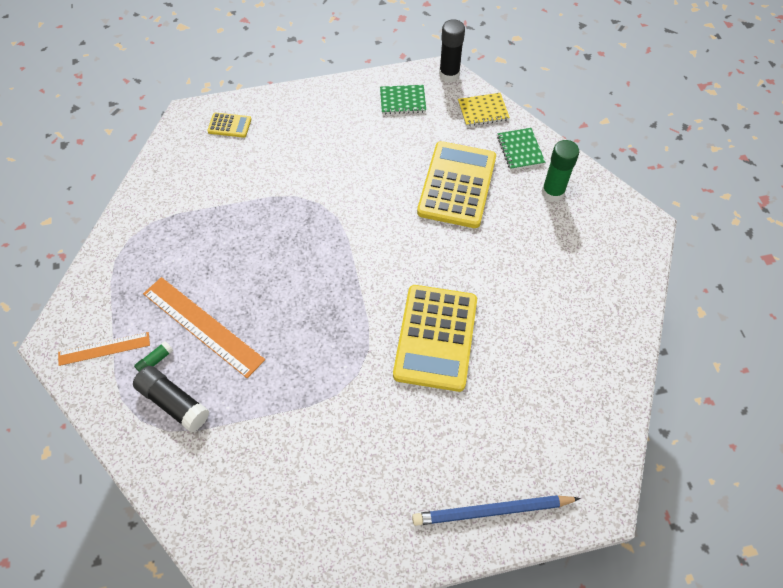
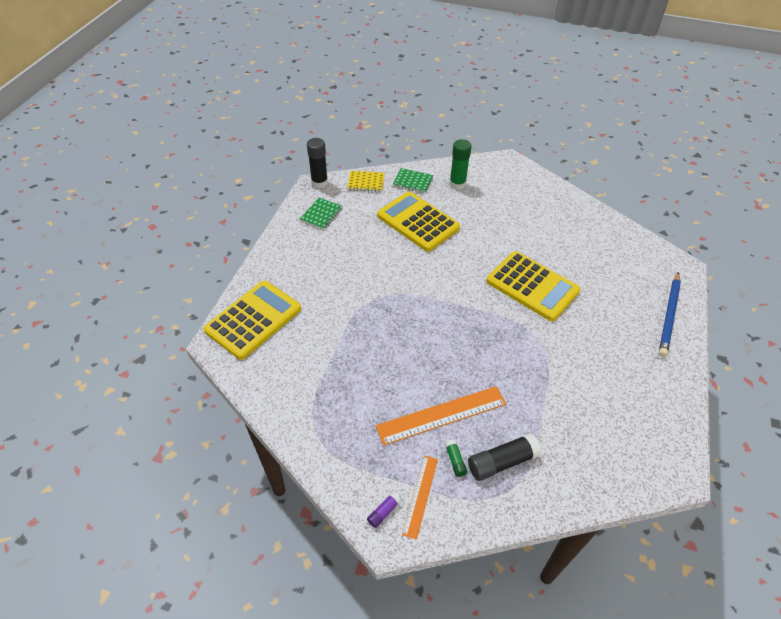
camera: 60 degrees left, 10 degrees down
(74, 327) = (383, 512): none -> purple glue stick
(229, 125) = (253, 319): yellow calculator -> yellow calculator, size x2.28
(483, 111) = (366, 182): yellow notebook -> yellow notebook turned 75 degrees clockwise

